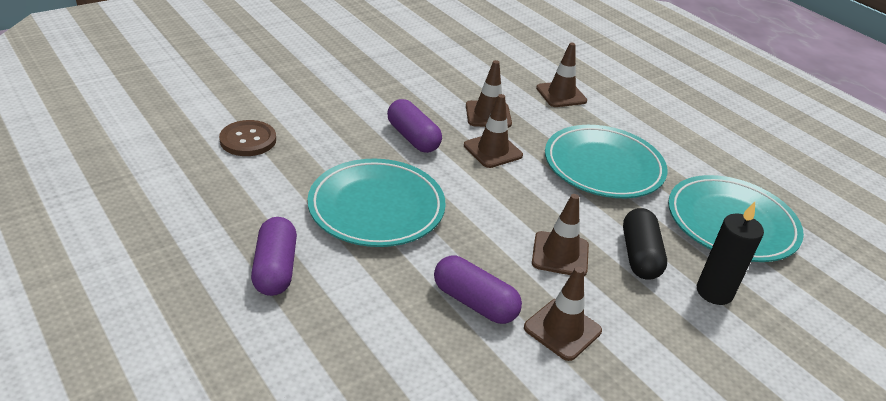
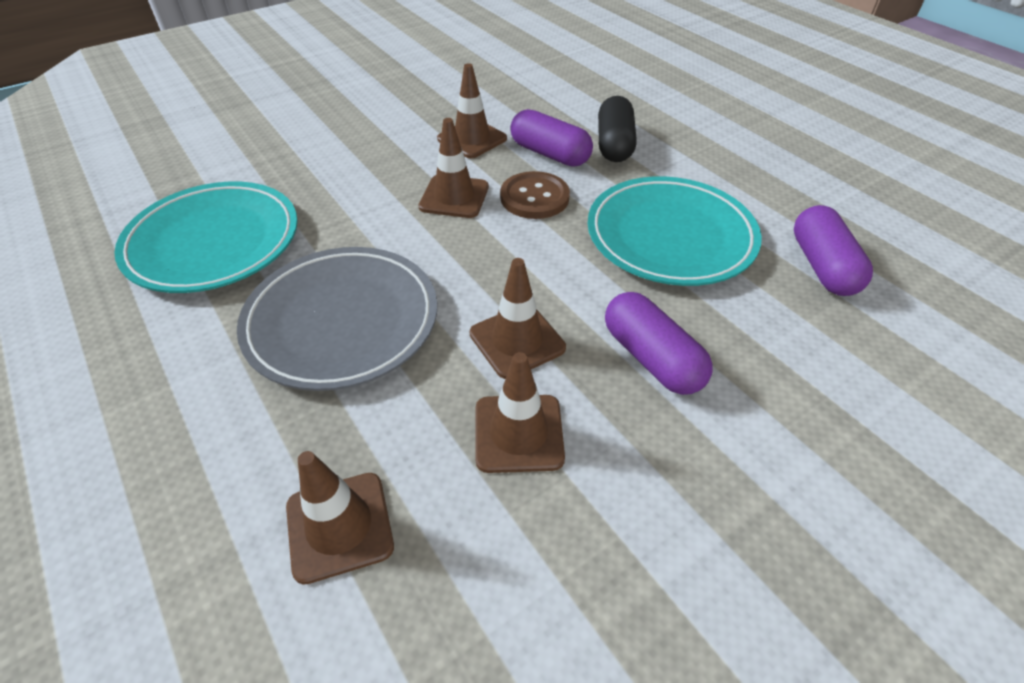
camera: 175 degrees left, 10 degrees up
(248, 140) = (904, 331): brown button -> brown button (534, 197)
(275, 269) = (746, 171): purple capsule -> purple capsule (822, 266)
(603, 167) = (342, 321): turquoise plate -> grey plate
(639, 255) = (362, 200): black capsule -> black capsule (614, 144)
(714, 292) = (304, 170): black candle -> none

